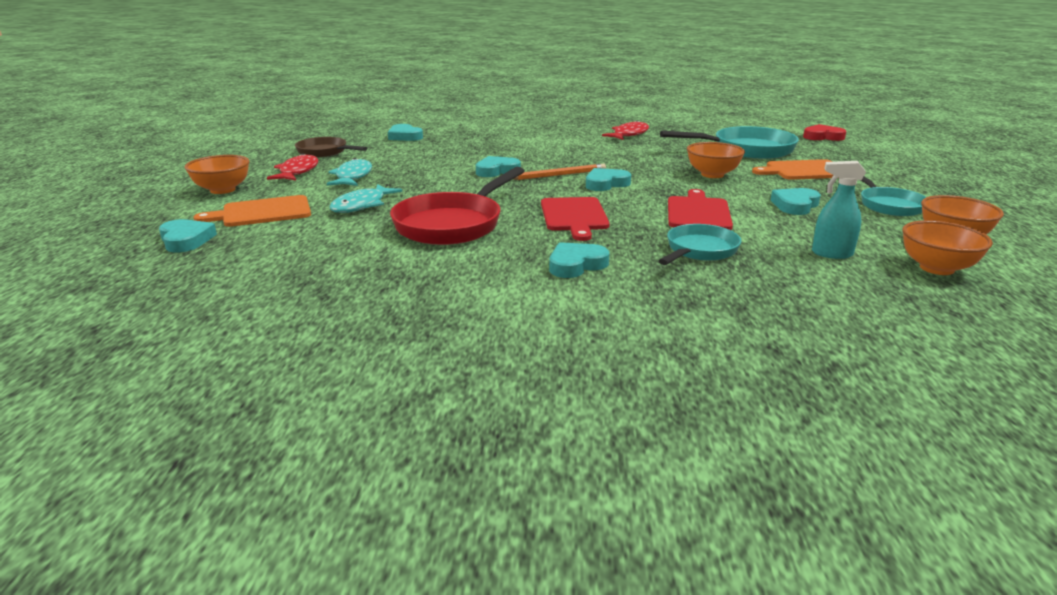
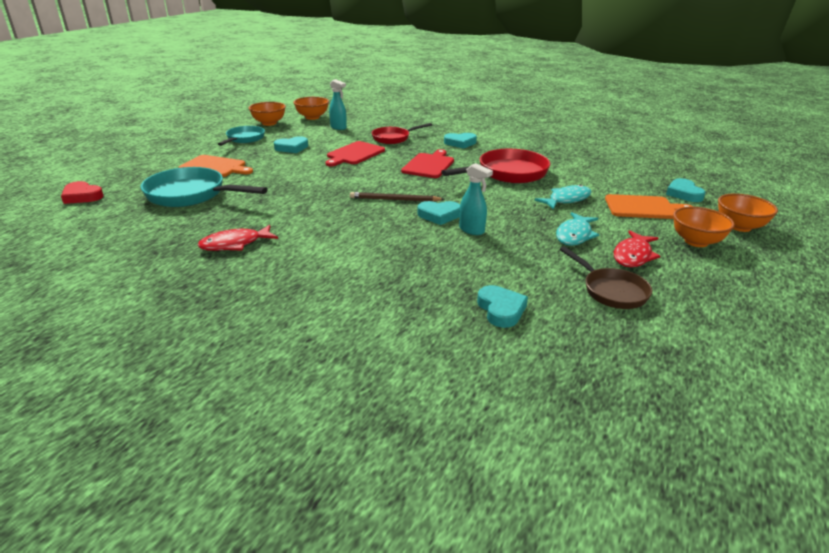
camera: 155 degrees left, 5 degrees up
(455, 166) = (472, 230): none -> turquoise spray bottle
(558, 175) = (394, 199): orange pencil -> brown pencil
(606, 184) = (372, 184): turquoise heart -> none
(699, 251) = (393, 138): turquoise pan -> red pan
(712, 175) = (283, 176): orange bowl -> orange bowl (739, 227)

